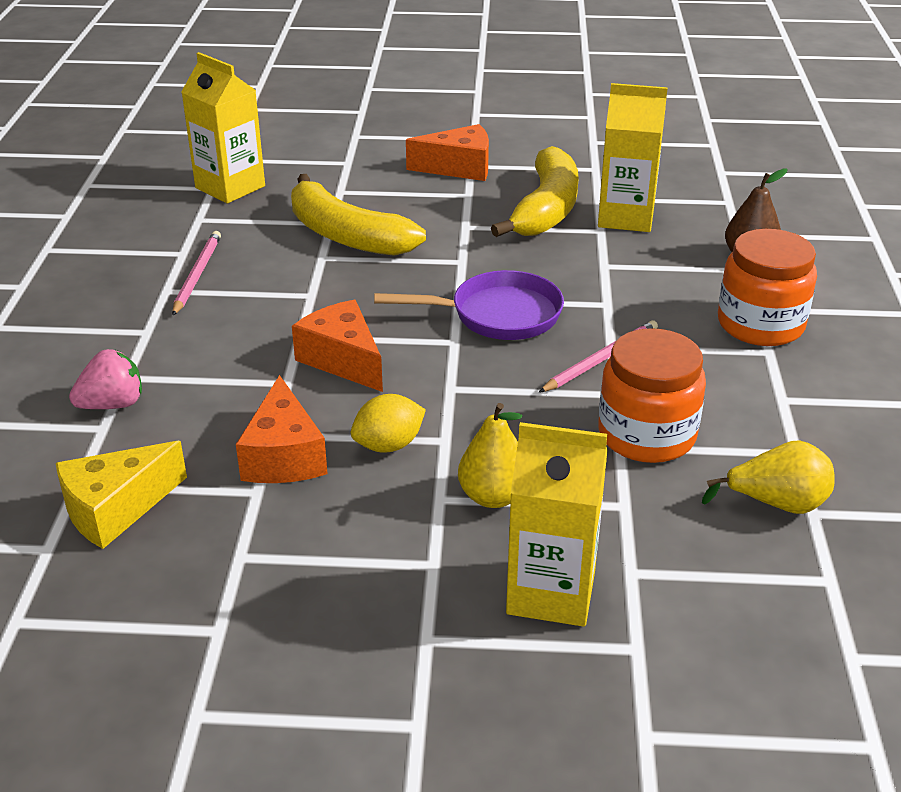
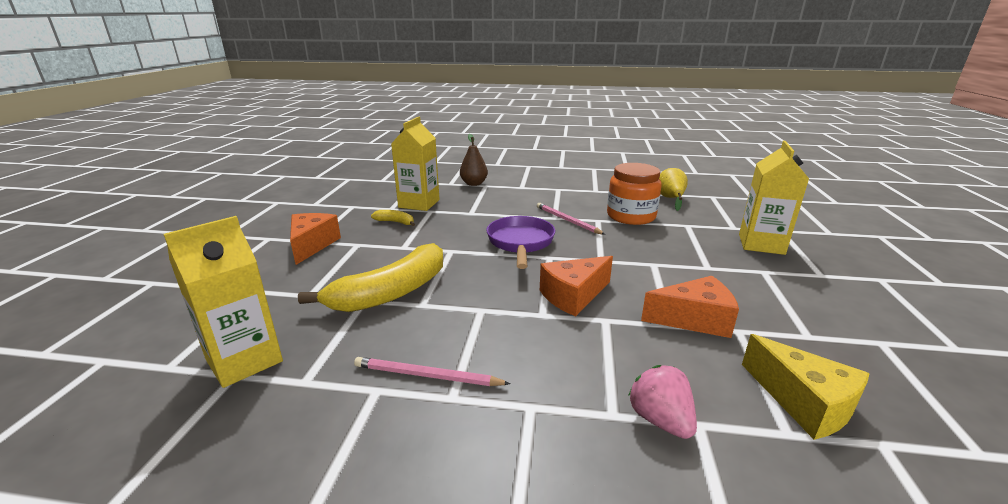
camera: 85 degrees left, 10 degrees down
(388, 445) = (666, 281): yellow lemon -> none
(493, 496) = (698, 253): yellow pear -> none
(546, 209) = (395, 222): yellow banana -> yellow banana, size x0.44
(760, 324) = (535, 188): orange jar -> none

